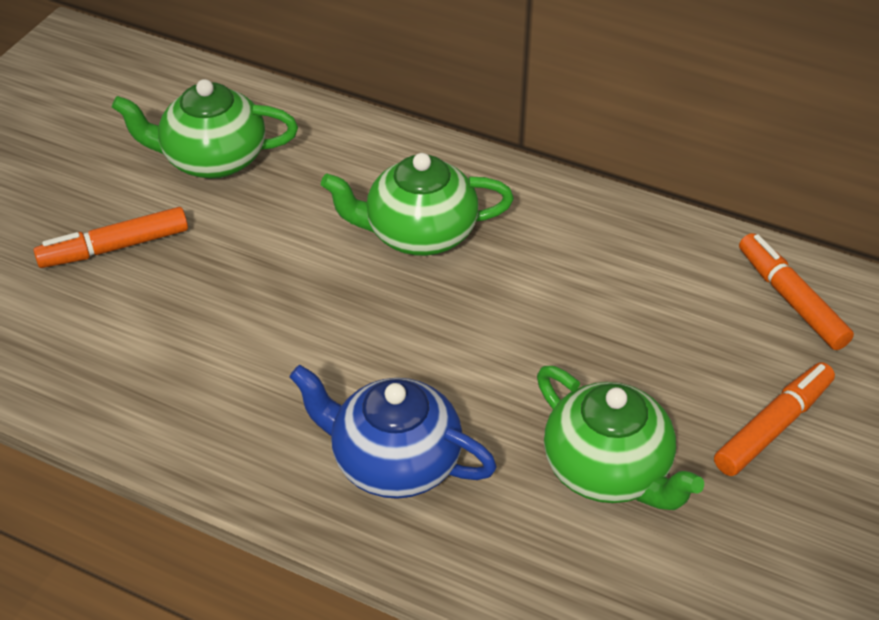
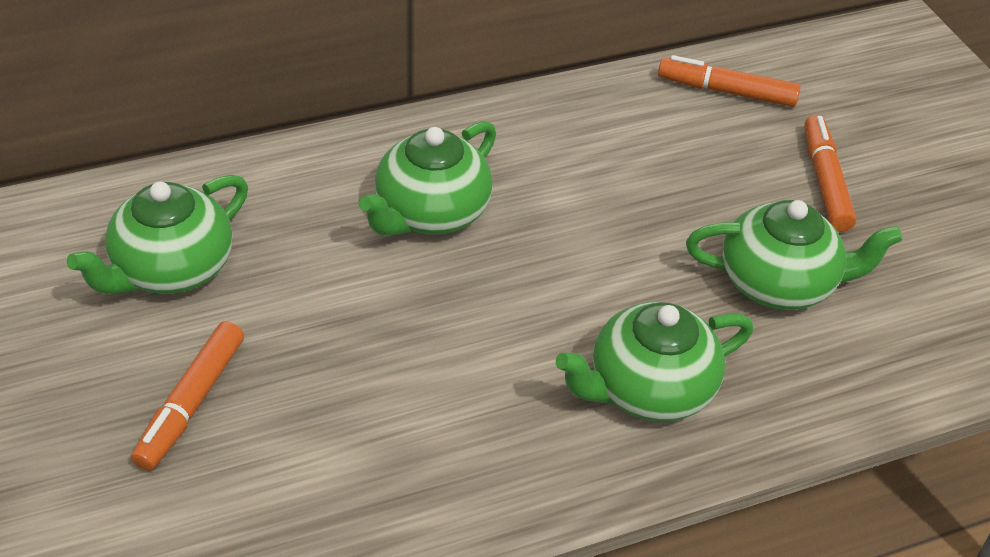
camera: 50 degrees left, 0 degrees up
(394, 462) = (649, 389): blue teapot -> green teapot

